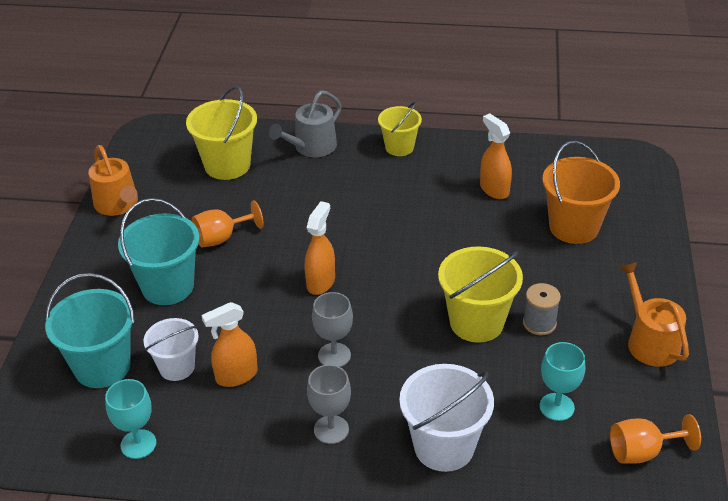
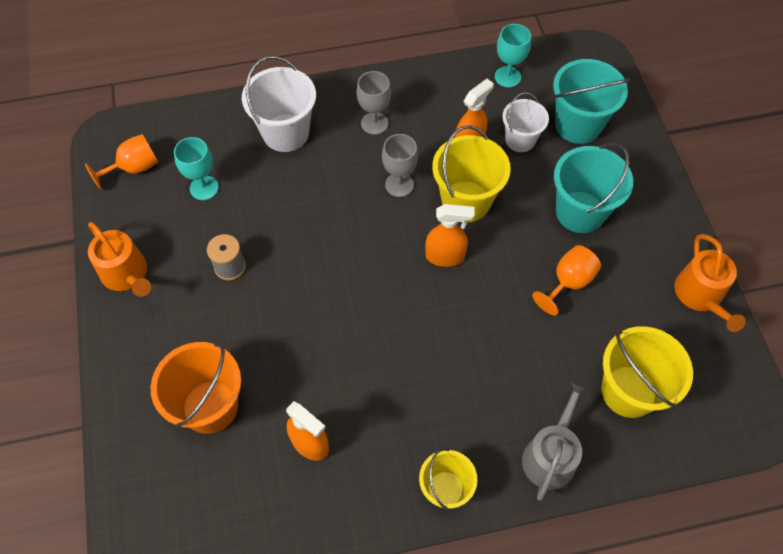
camera: 160 degrees right, 20 degrees up
(118, 205) = (700, 296): orange watering can -> orange watering can turned 135 degrees counterclockwise
(321, 282) = (445, 256): orange spray bottle -> orange spray bottle turned 90 degrees counterclockwise
(476, 322) = (287, 251): yellow bucket -> yellow bucket (466, 201)

